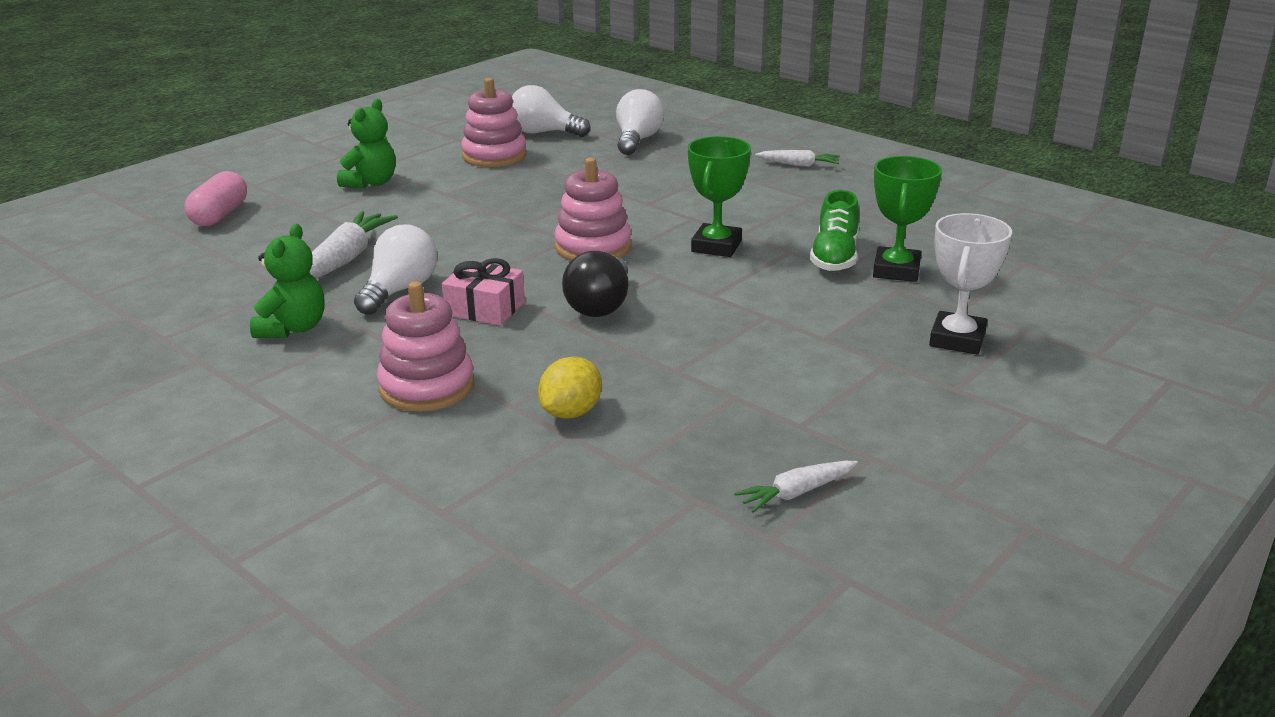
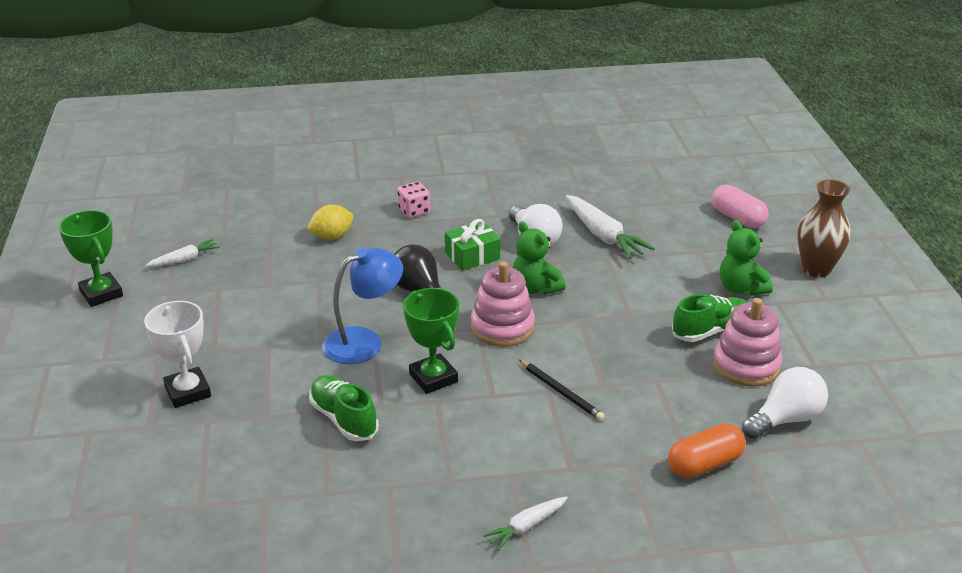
camera: 130 degrees right, 5 degrees up
(293, 328) = (530, 197): green teddy bear -> green teddy bear (535, 288)
(294, 167) = (816, 269): none -> brown vase
(427, 387) = (414, 211): pink stacking toy -> pink dice
(462, 176) = (711, 331): none -> green shoe
(485, 308) = (472, 256): pink gift -> green gift
(571, 412) = (332, 236): yellow lemon -> yellow lemon turned 75 degrees clockwise
(637, 140) = (704, 464): white light bulb -> orange capsule
(641, 198) = (561, 392): none -> black pencil
(727, 295) = (364, 341): none -> blue lamp
(796, 493) = (185, 259): white carrot -> white carrot turned 45 degrees clockwise
(896, 270) = (287, 432): green trophy -> green trophy (101, 293)

